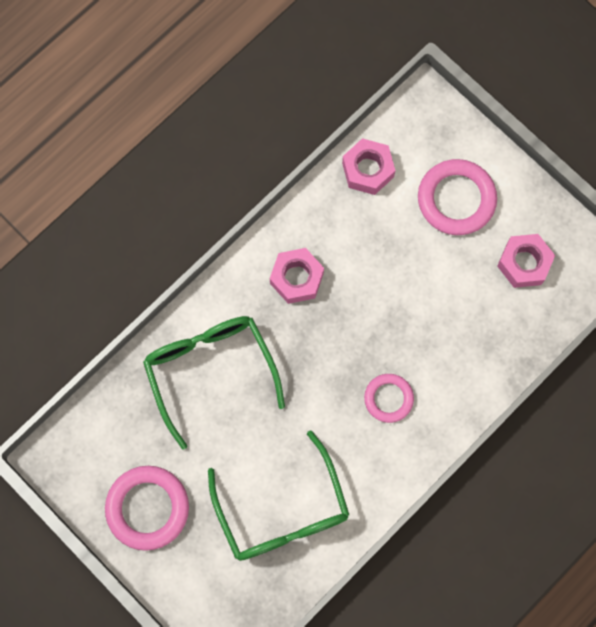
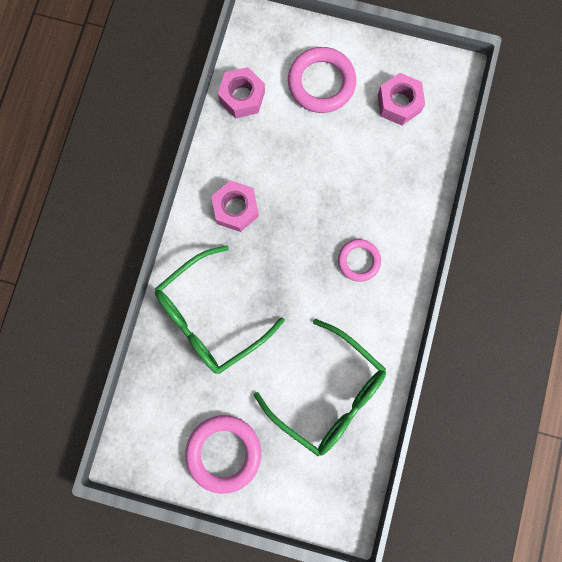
camera: 30 degrees left, 5 degrees up
(210, 370) = (210, 317): green glasses -> green glasses turned 75 degrees counterclockwise

